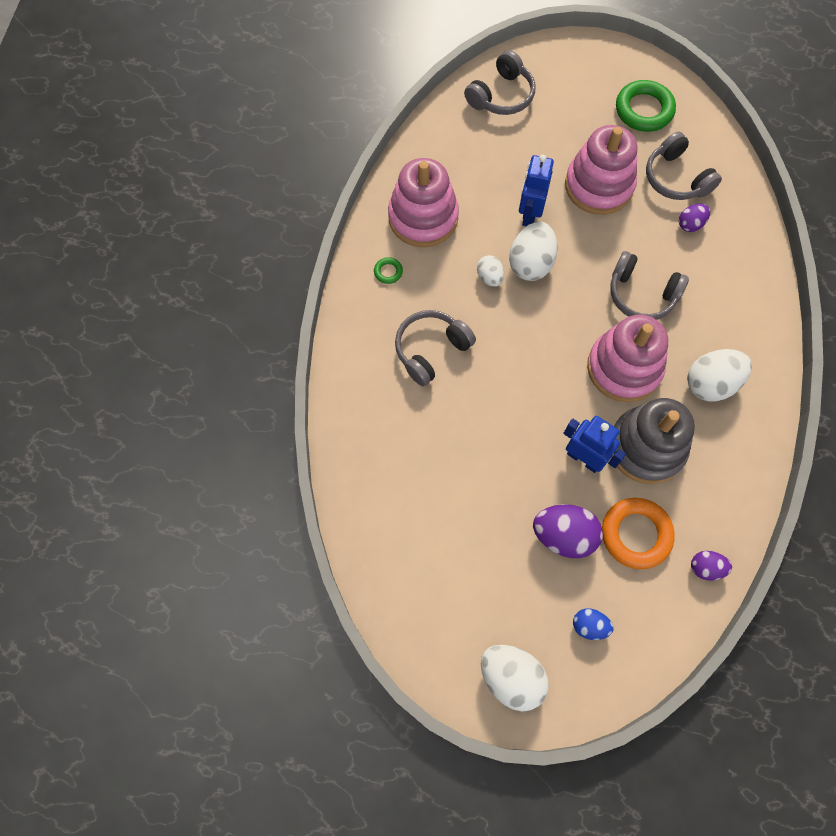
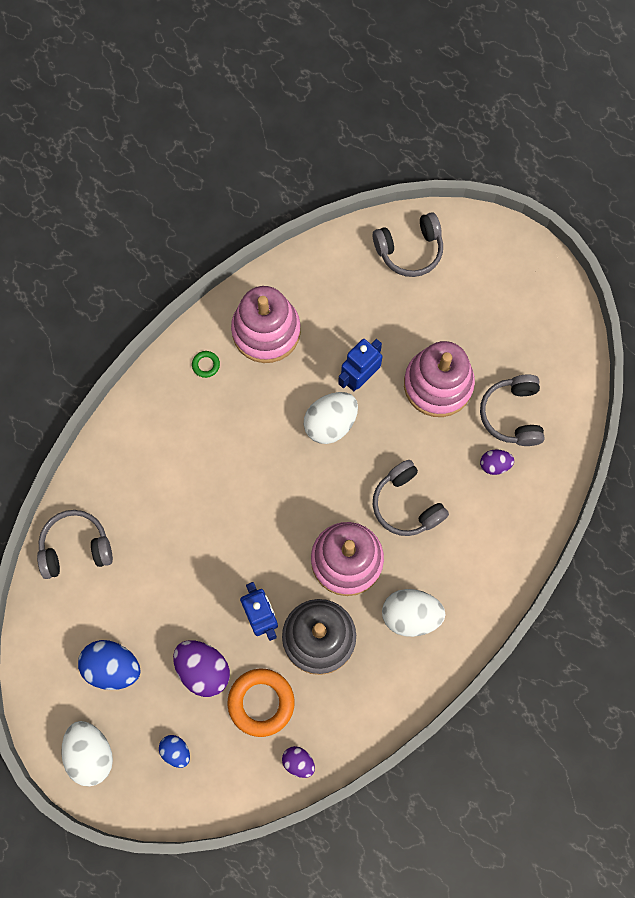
camera: 30 degrees right, 5 degrees up
(431, 350) = (197, 454): grey headphones -> grey headphones (75, 548)
(478, 583) = (112, 667): none -> blue egg
(489, 277) = (287, 417): white egg -> none
(644, 110) = (529, 333): green ring -> none

